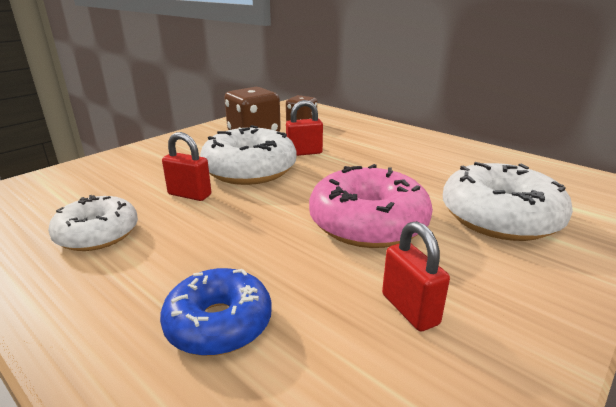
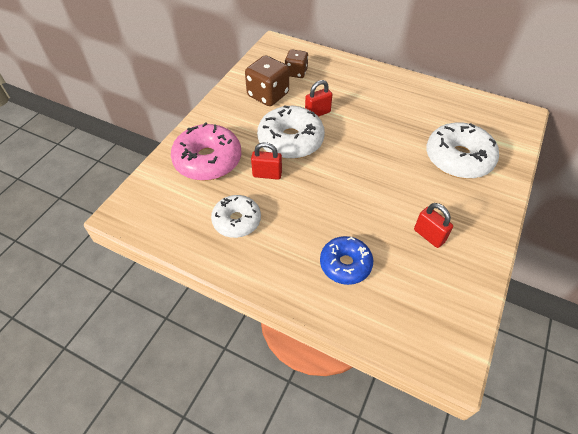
camera: 15 degrees left, 25 degrees up
(368, 223) = (388, 179): pink donut -> pink donut (208, 160)

